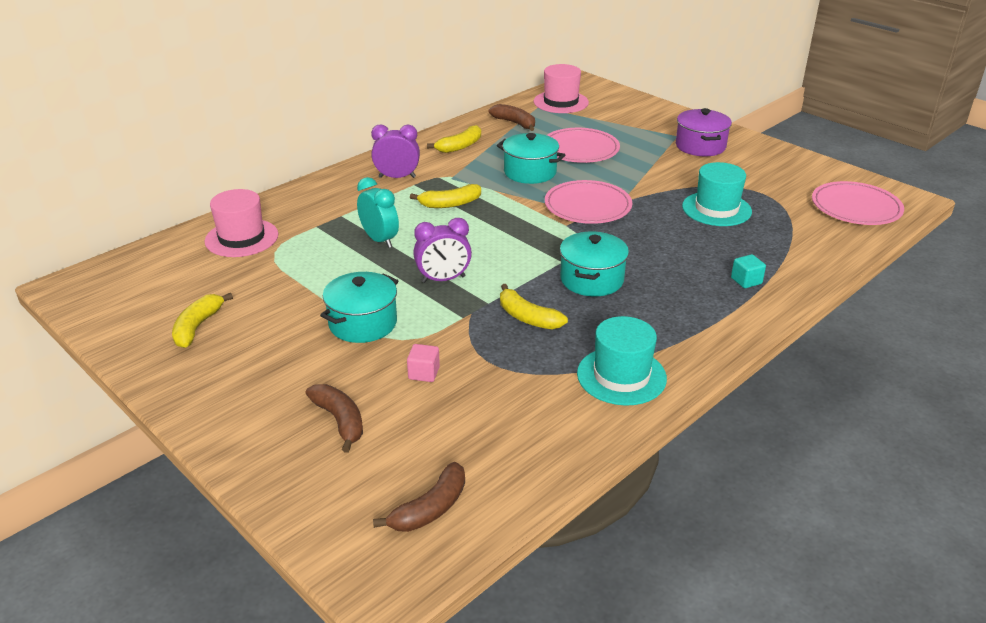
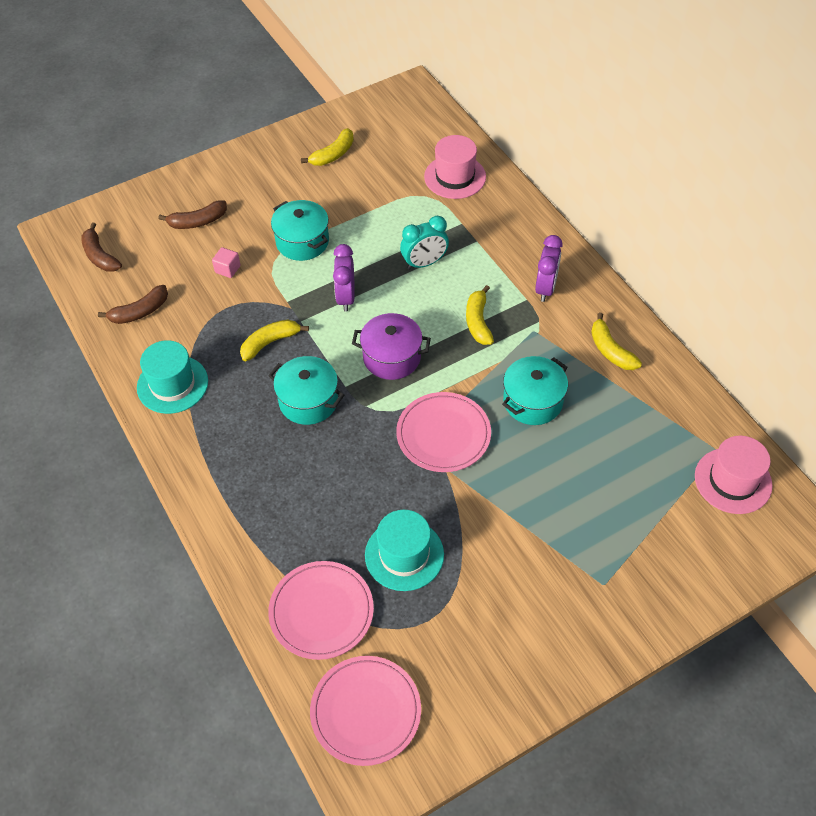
camera: 105 degrees right, 20 degrees up
(198, 327) = (333, 154): yellow banana -> yellow banana turned 105 degrees clockwise
(515, 123) = (669, 415): brown banana -> brown banana (140, 312)
(580, 149) = (583, 464): pink plate -> pink plate (321, 611)
(700, 146) = (568, 601): purple pot -> purple pot (392, 357)
(746, 281) = (261, 524): turquoise cube -> none

